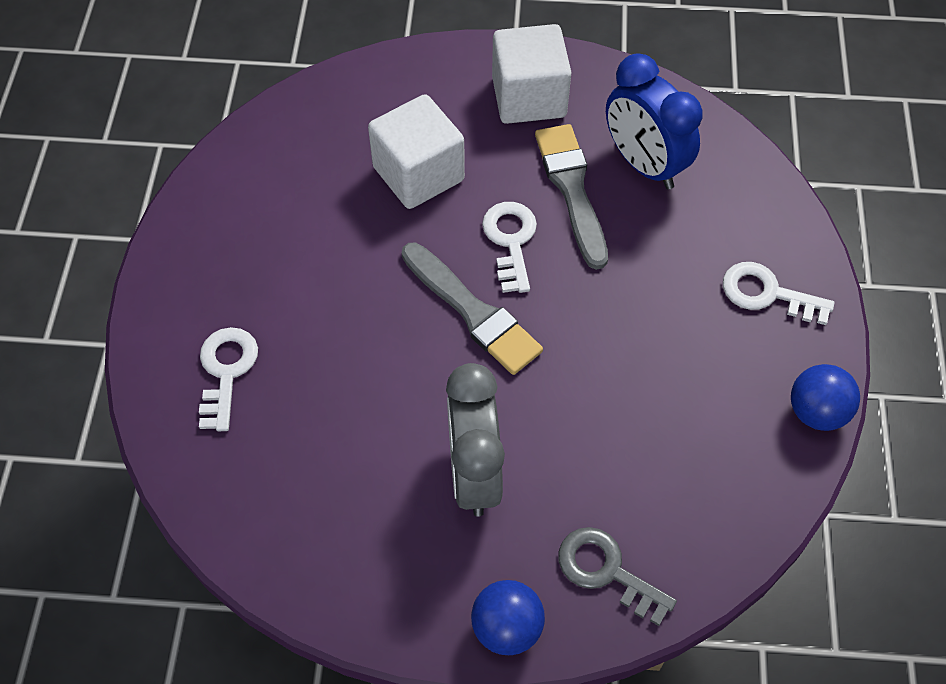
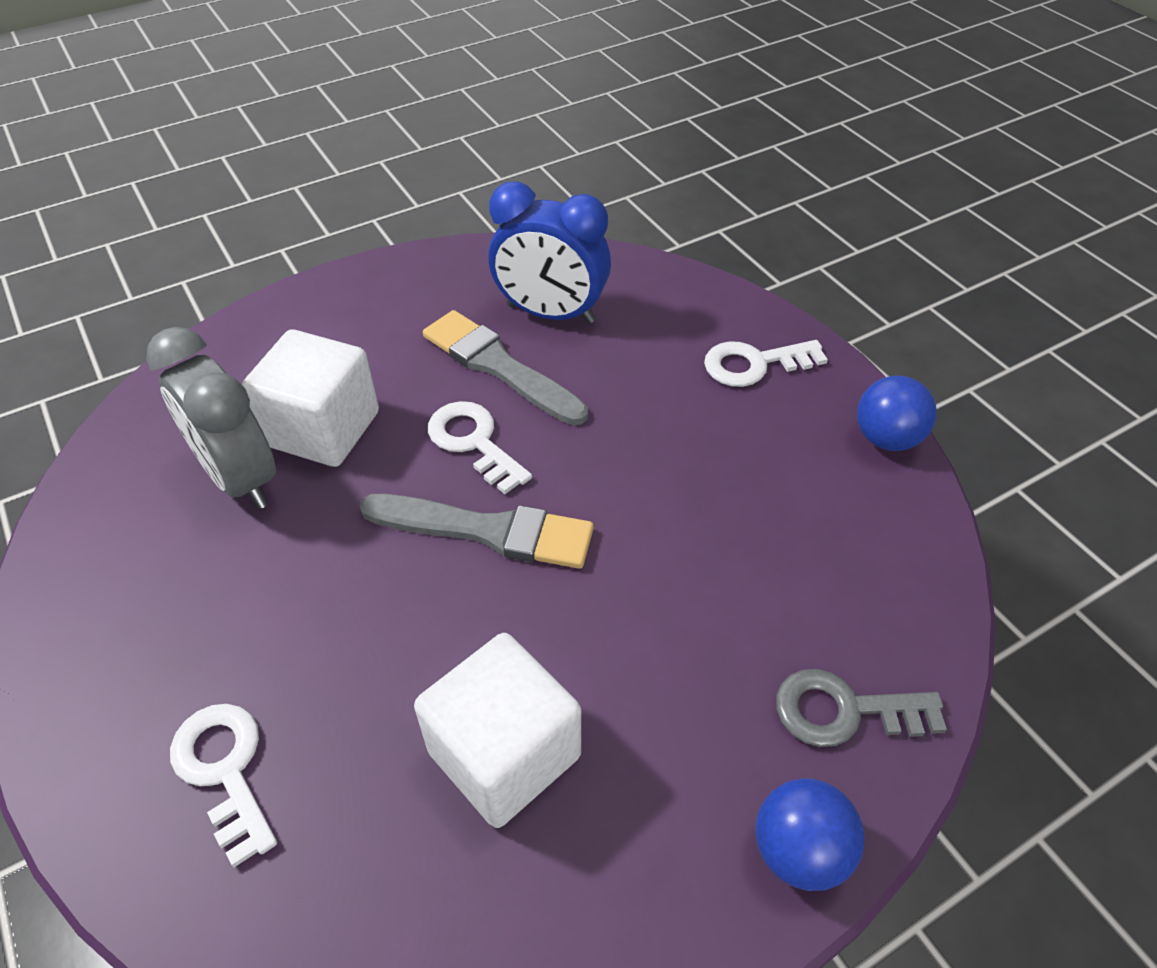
camera: 35 degrees left, 10 degrees down
(474, 473) = (621, 698): grey clock -> grey clock (240, 478)
(529, 97) = (391, 309): white cube -> white cube (504, 754)

